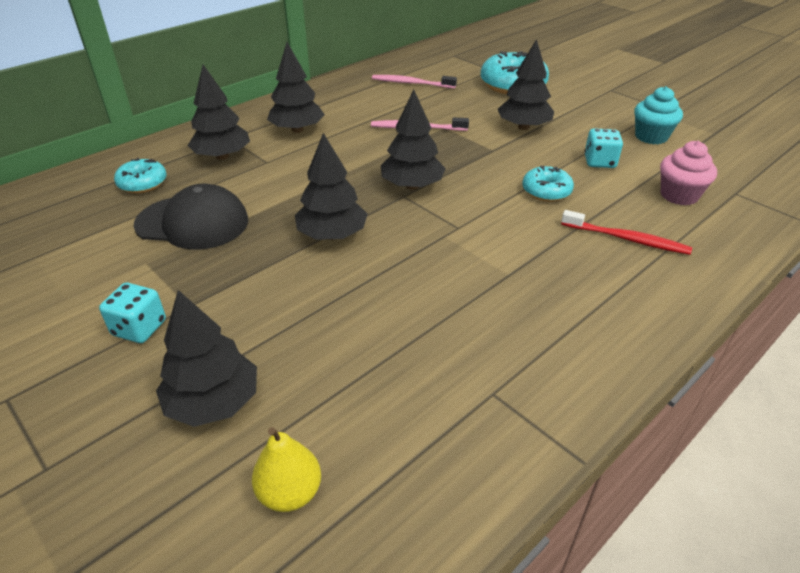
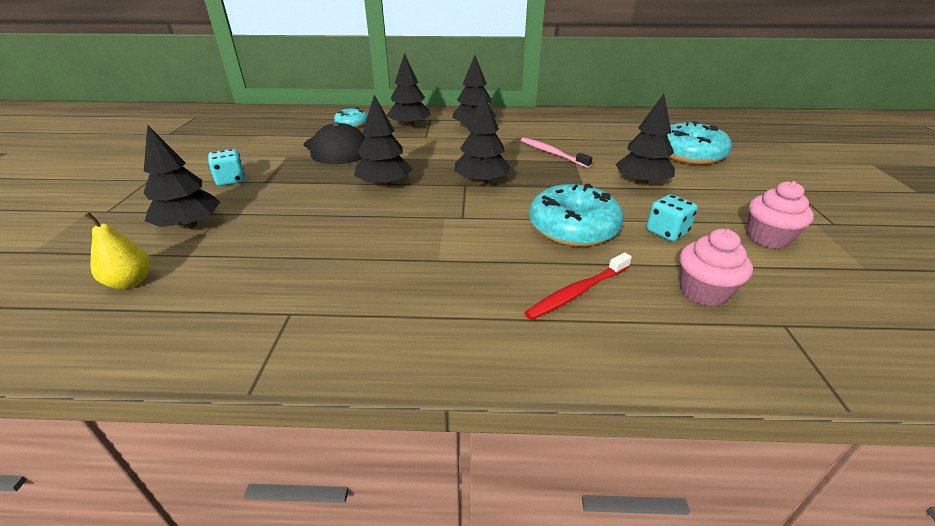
camera: 45 degrees right, 5 degrees down
(411, 83) = (602, 128): pink toothbrush -> none
(546, 191) = (573, 228): turquoise donut -> turquoise donut, size x1.77
(627, 239) = (577, 292): red toothbrush -> red toothbrush turned 75 degrees clockwise
(651, 137) = (767, 238): turquoise cupcake -> pink cupcake

